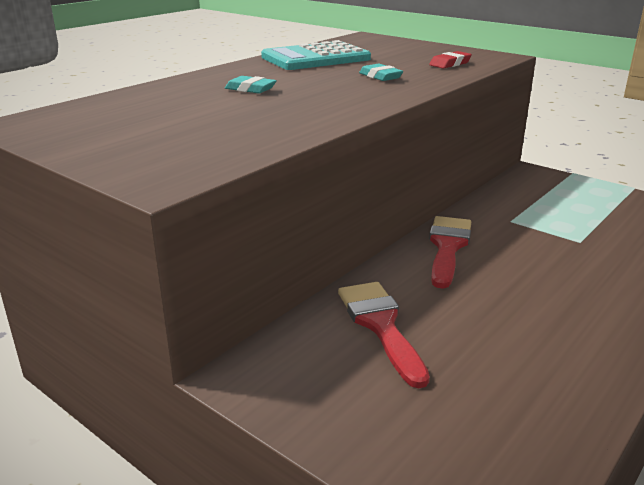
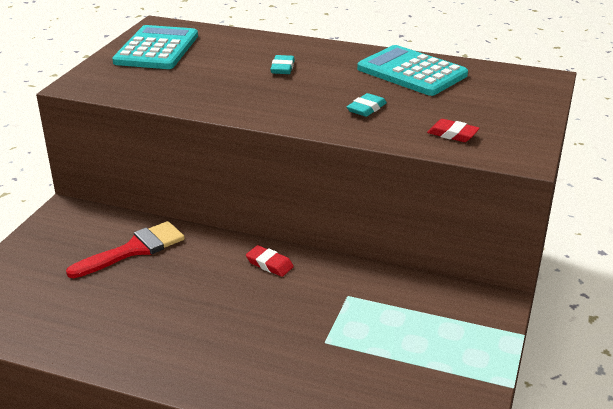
camera: 70 degrees right, 5 degrees up
(101, 130) = (156, 49): none -> turquoise calculator
(447, 247) = (269, 264): red brush -> red eraser

